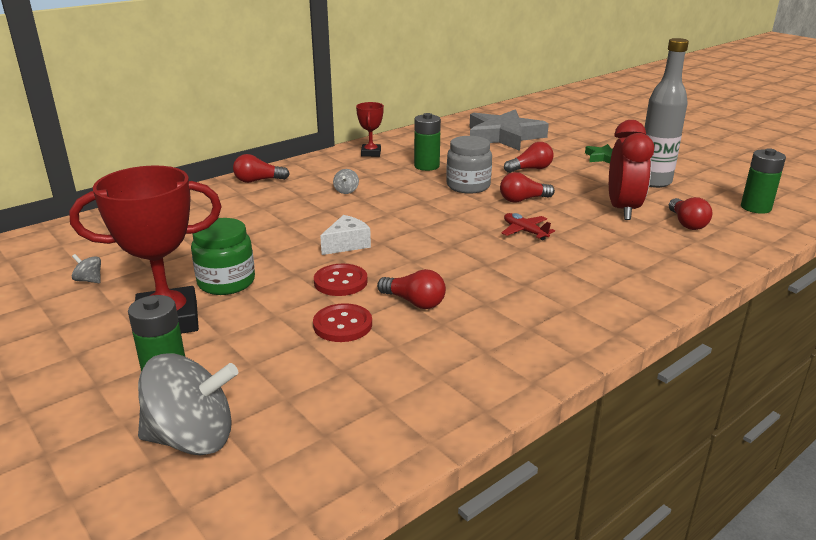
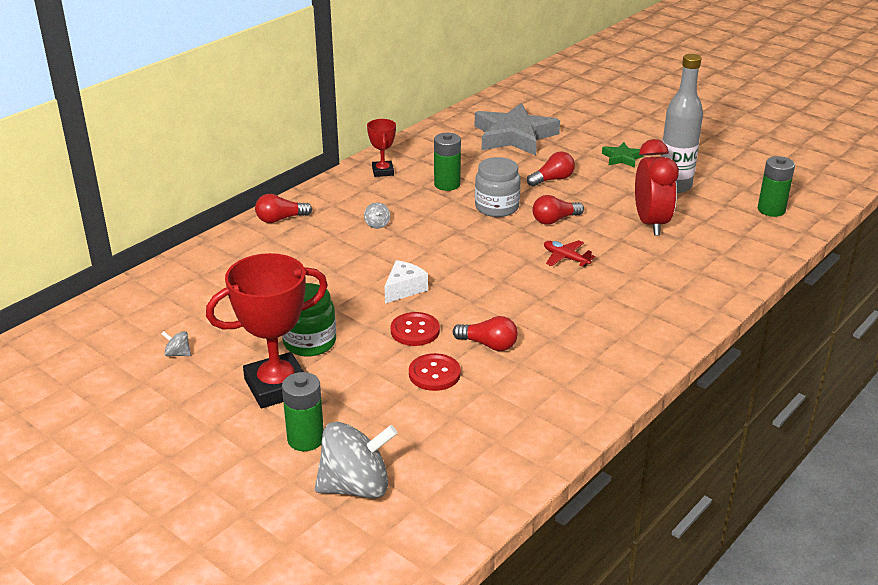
camera: 10 degrees left, 5 degrees up
(686, 223) = (711, 234): red light bulb -> none

